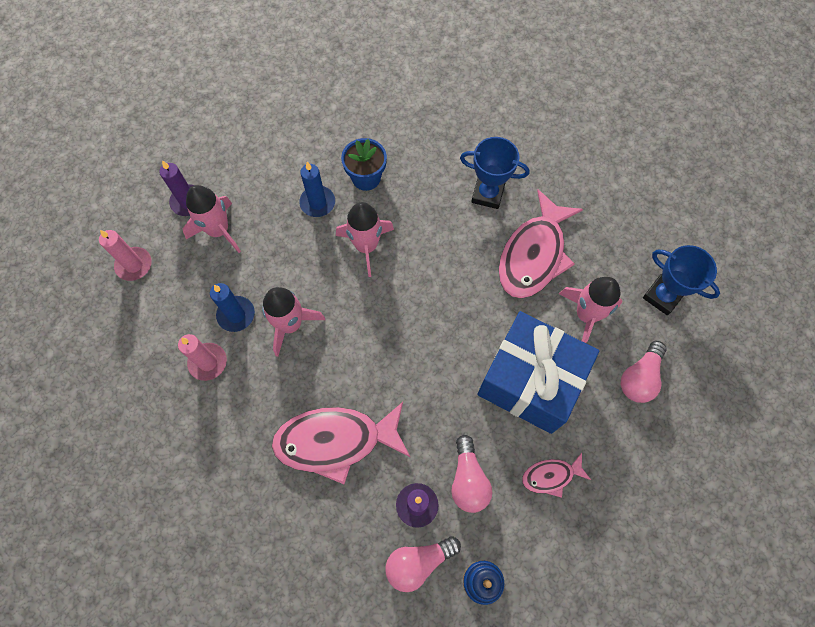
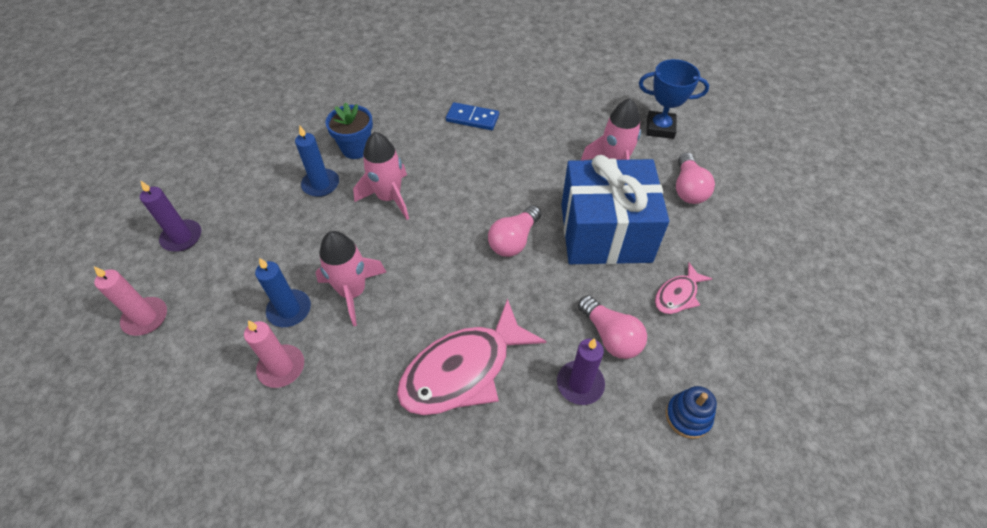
camera: 30 degrees left, 15 degrees down
(219, 230) = (229, 247): pink rocket -> none
(418, 562) = (617, 434): pink light bulb -> pink light bulb (514, 240)
(487, 194) = (472, 118): blue trophy -> blue domino
(534, 254) = (540, 143): pink fish -> none

